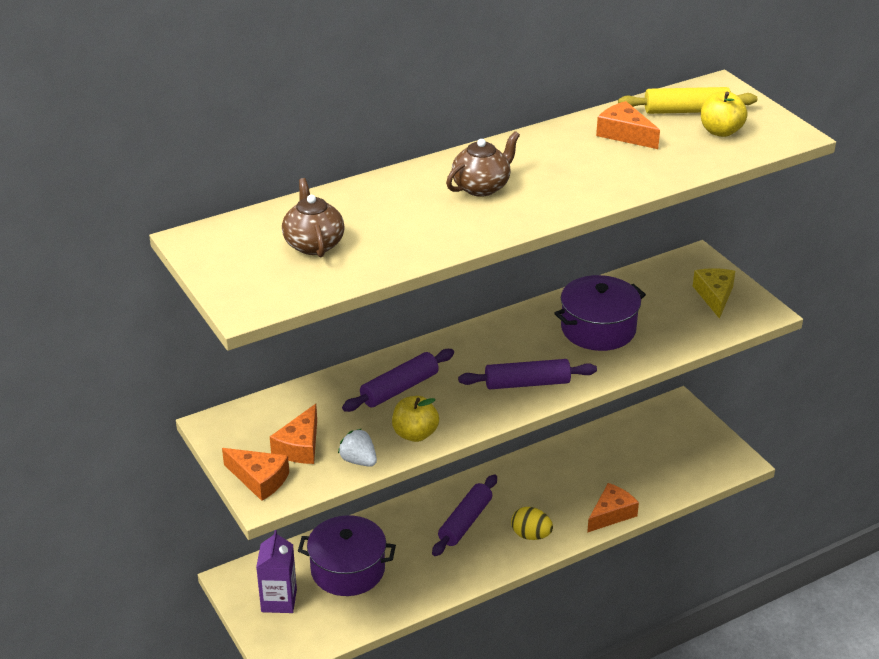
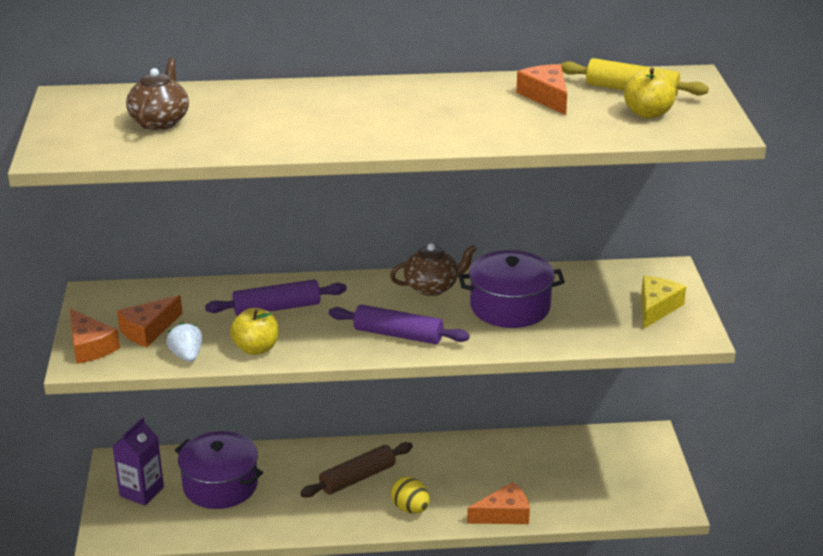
camera: 25 degrees right, 5 degrees down
(465, 522) = (357, 478): purple rolling pin -> brown rolling pin
(482, 187) = (359, 110): brown teapot -> brown teapot (432, 287)

